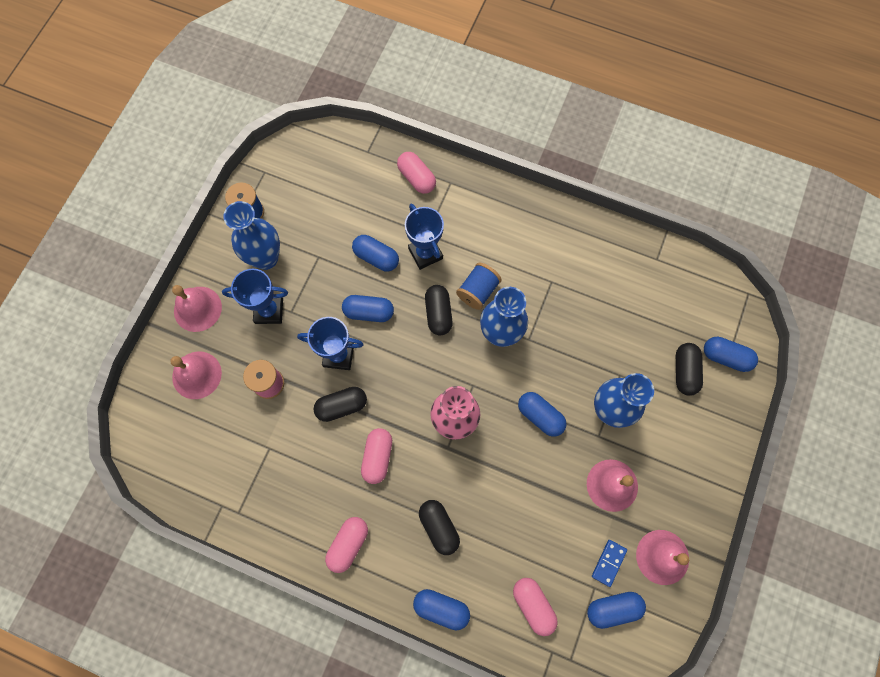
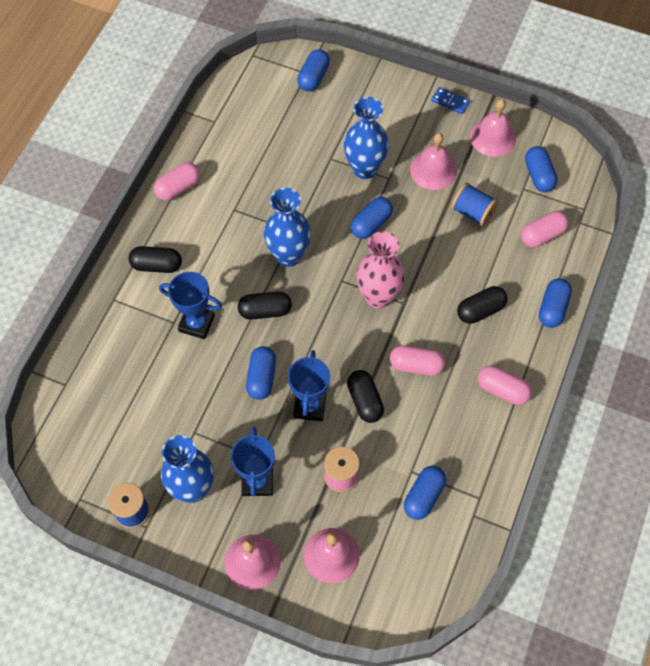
camera: 90 degrees left, 10 degrees down
(376, 257) = (198, 372): blue capsule -> blue capsule (423, 496)
(416, 178) = (105, 333): pink capsule -> pink capsule (178, 188)
(425, 253) = (196, 323): blue trophy -> blue trophy turned 45 degrees clockwise
(478, 291) = (241, 274): blue spool -> blue spool (472, 212)
(608, 563) = (501, 176): blue domino -> blue domino (450, 101)
(684, 371) = (327, 109): black capsule -> black capsule (156, 265)

